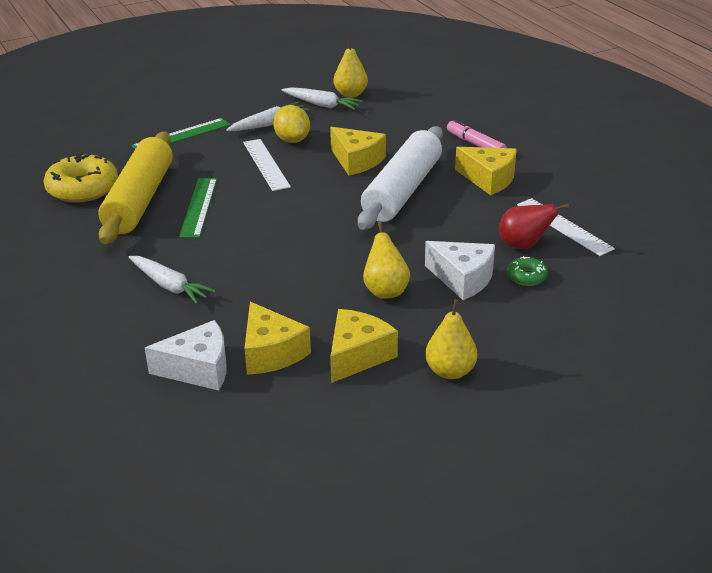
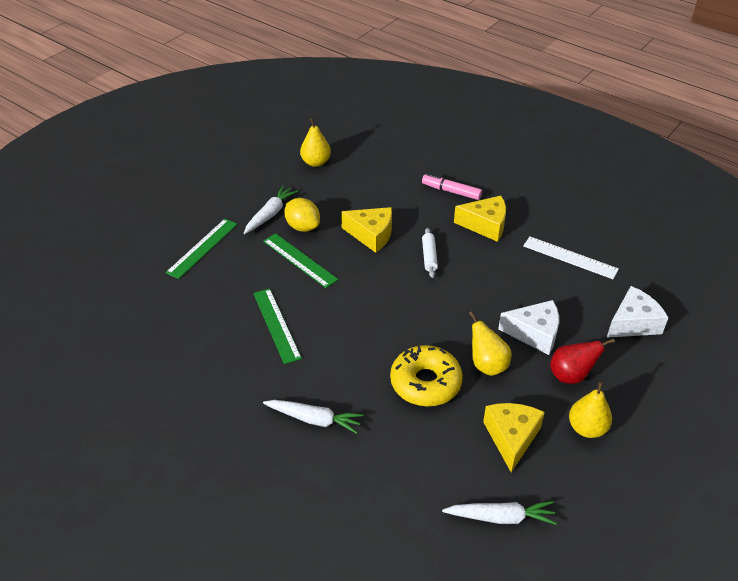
camera: 25 degrees left, 10 degrees up
(82, 188) = (157, 335): yellow donut -> yellow donut (425, 383)
(140, 200) = (219, 332): yellow rolling pin -> none
(198, 369) = (401, 498): white cheese -> white cheese (633, 323)
(266, 164) = (299, 260): white ruler -> green ruler
(271, 352) = (445, 459): yellow cheese -> none
(322, 105) = (300, 180): white carrot -> white carrot (501, 517)
(403, 191) = (429, 256): white rolling pin -> white rolling pin, size x0.40
(523, 245) = (555, 286): red pear -> red pear (571, 375)
(526, 277) = (577, 316): green donut -> none

